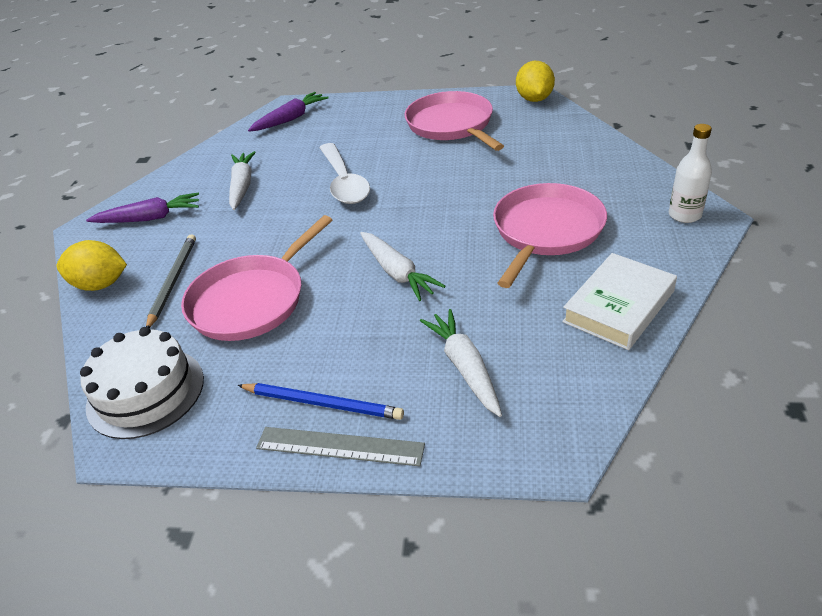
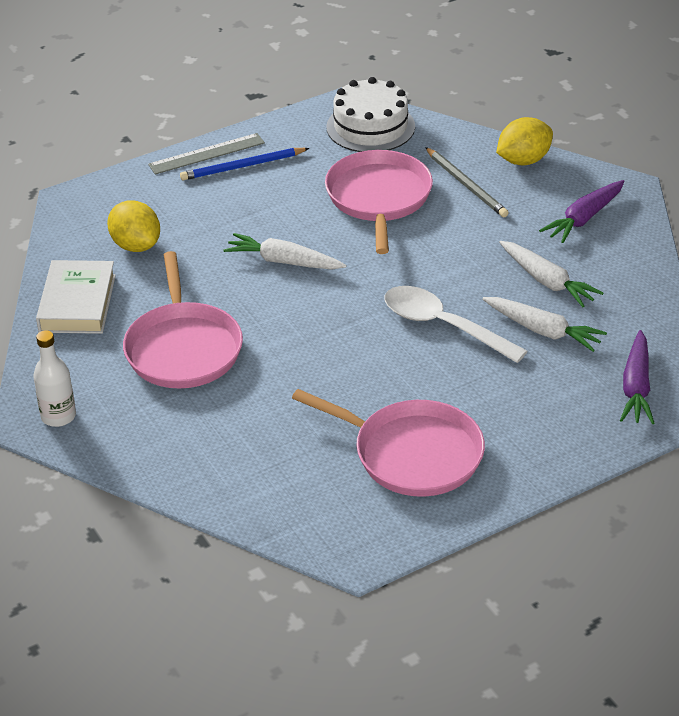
camera: 140 degrees right, 0 degrees up
(465, 367) = (165, 220): white carrot -> white carrot (543, 331)
(534, 99) = (345, 547): yellow lemon -> yellow lemon (136, 245)

